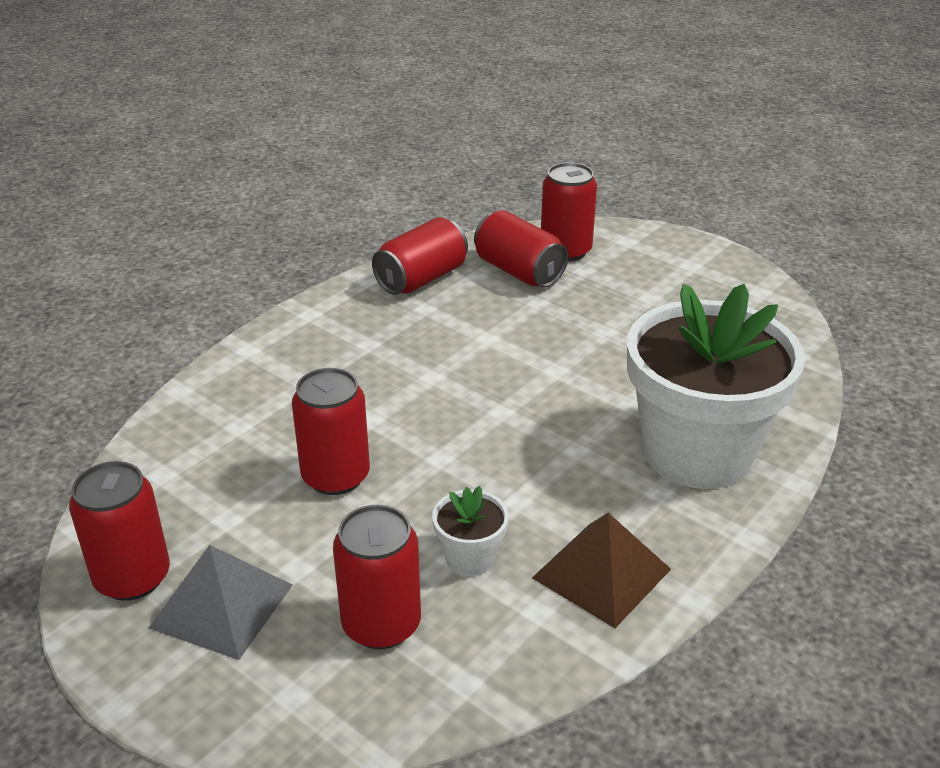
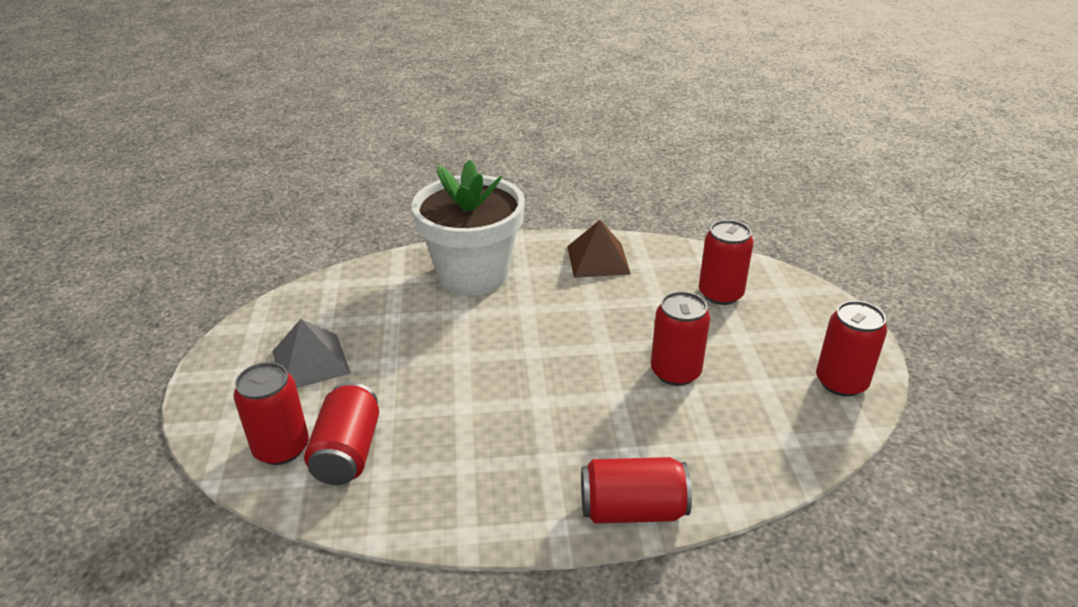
camera: 135 degrees left, 0 degrees up
(222, 606) = (796, 341): grey pyramid -> grey pyramid (311, 361)
(421, 279) = (424, 501): red can -> red can (632, 510)
(470, 557) = (648, 295): white flower pot -> none

